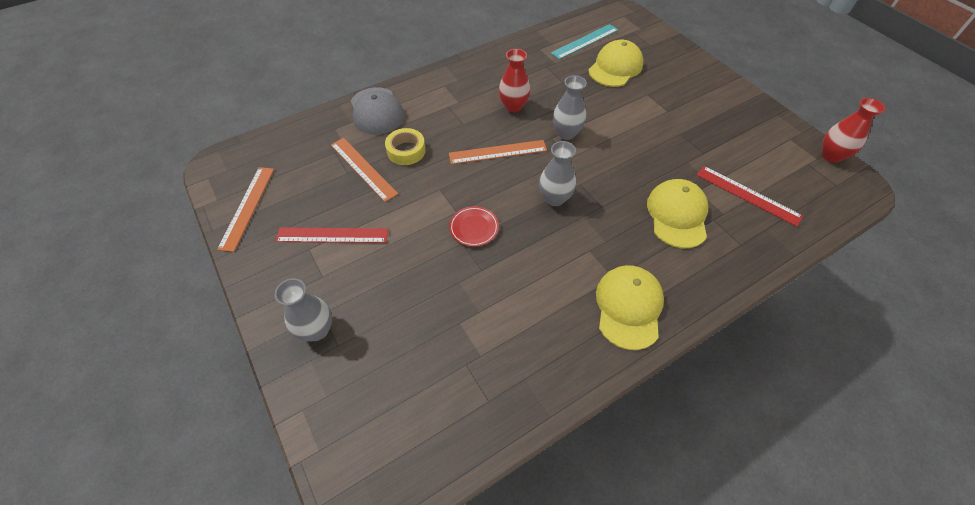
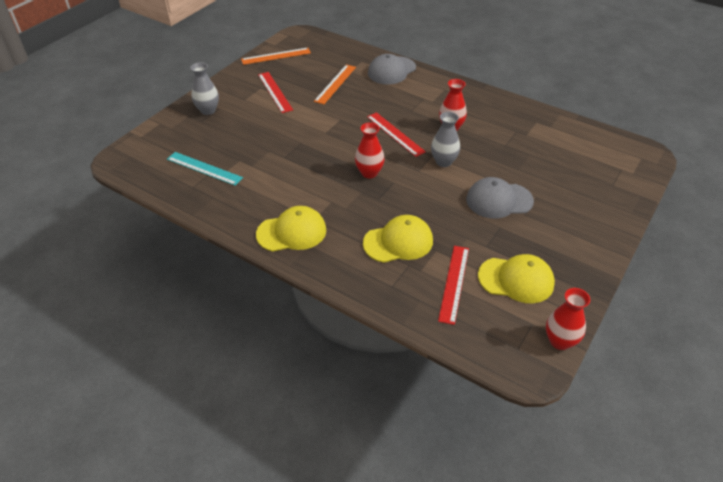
camera: 65 degrees right, 10 degrees down
(406, 151) = (364, 95): yellow tape -> none
(474, 228) = (316, 144): red plate -> none
(498, 152) = (395, 134): orange ruler -> red ruler
(554, 198) = (369, 173): grey vase -> red vase
(585, 41) = (574, 143): turquoise ruler -> turquoise ruler (204, 168)
(615, 67) = (554, 170): yellow cap -> yellow cap (516, 280)
(642, 119) = (499, 200): none -> grey cap

